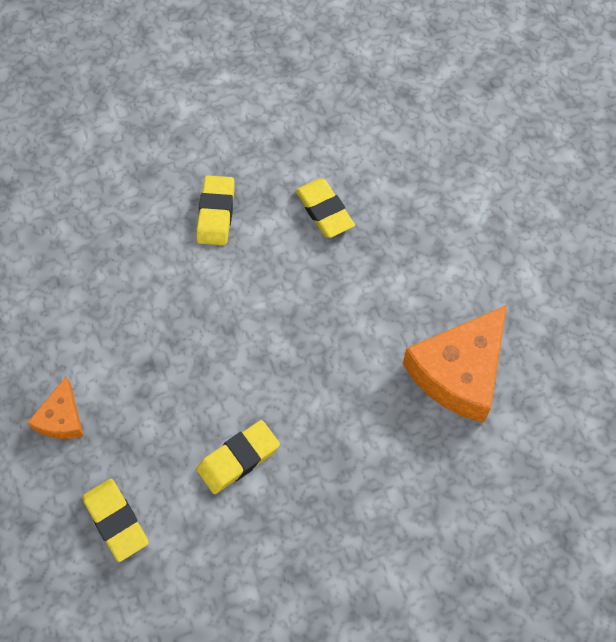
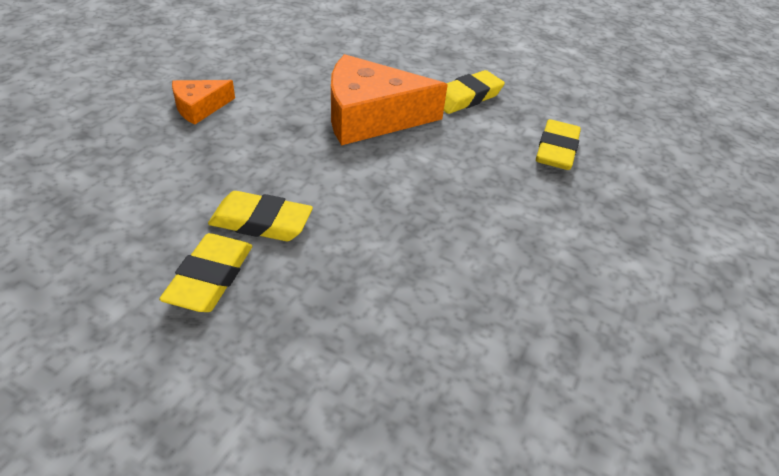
camera: 45 degrees right, 20 degrees down
(116, 521) = (127, 179): yellow eraser -> yellow eraser (210, 277)
(459, 372) = (544, 340): orange cheese -> orange cheese (370, 116)

